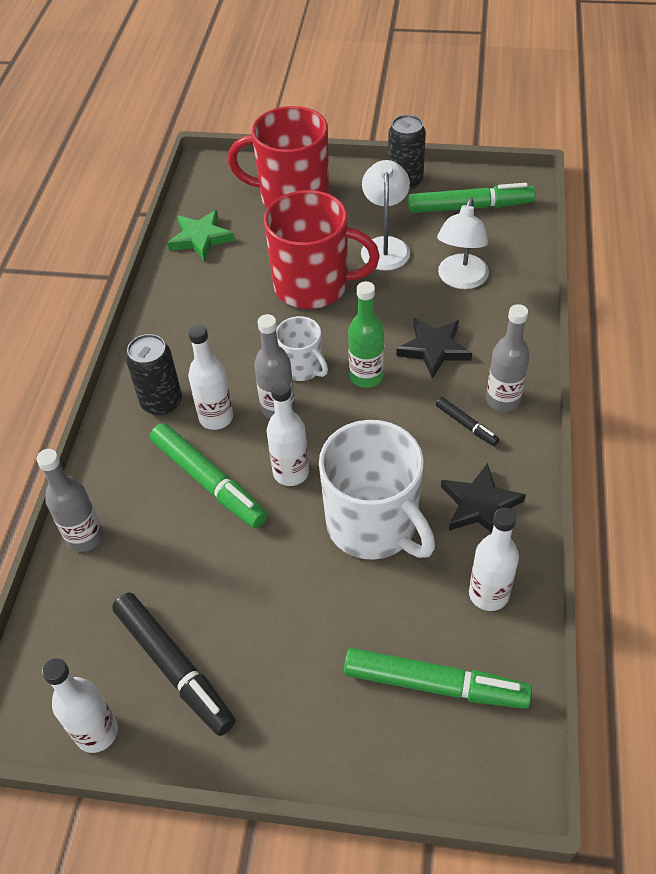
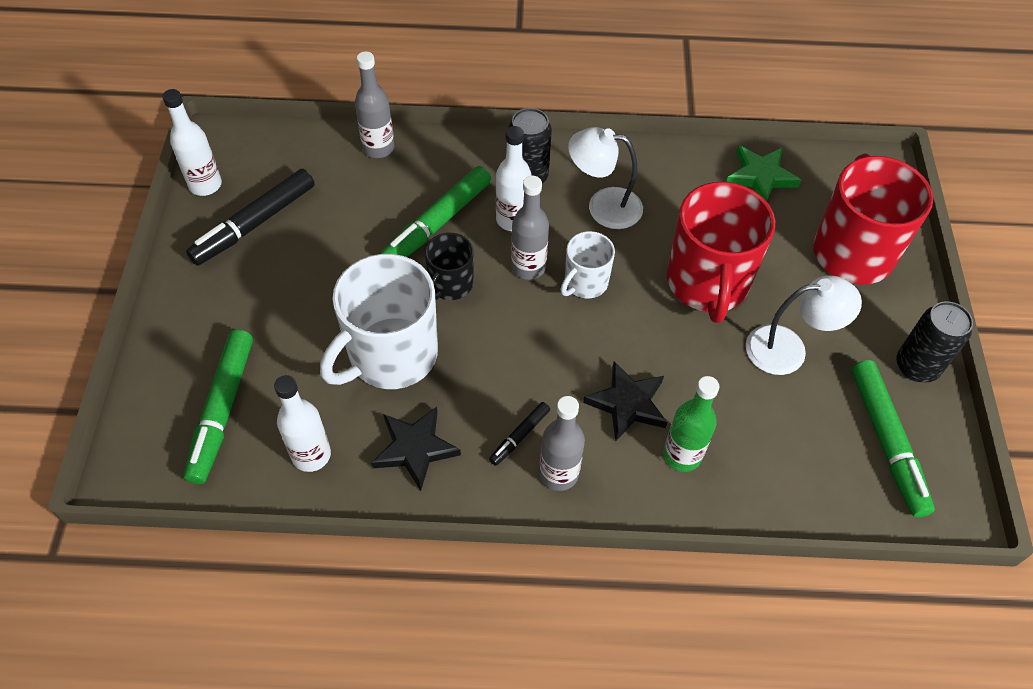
camera: 80 degrees right, 5 degrees up
(291, 472) = (450, 284): white bottle -> black mug
(366, 376) = (578, 340): green bottle -> green bottle (682, 455)
(460, 280) = (746, 430): white lamp -> white lamp (603, 206)

